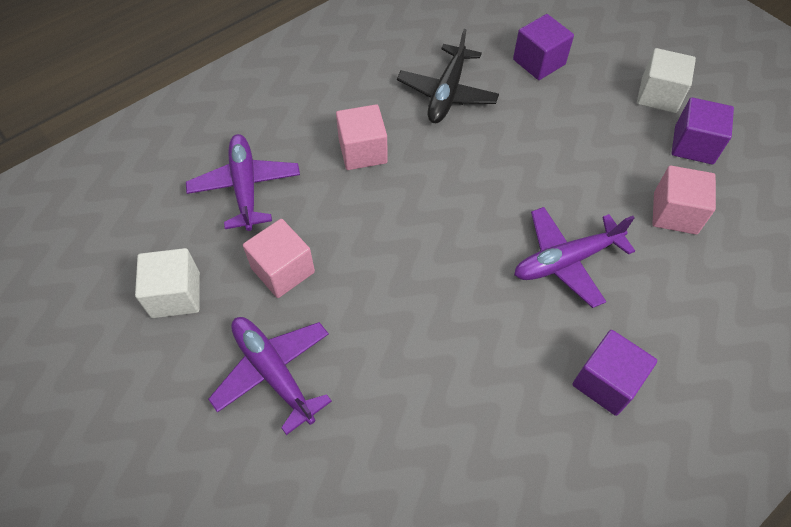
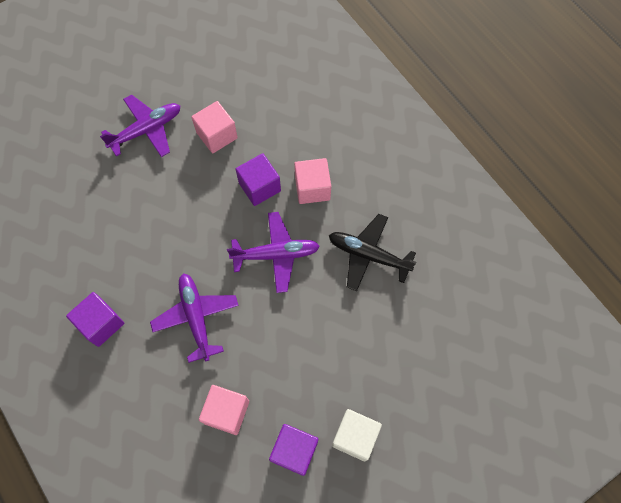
camera: 95 degrees right, 10 degrees up
(175, 295) = (208, 77): white cube -> none
(245, 187) = (287, 112): purple plane -> purple plane (276, 254)
(539, 62) = (402, 337): purple cube -> purple cube (259, 187)

